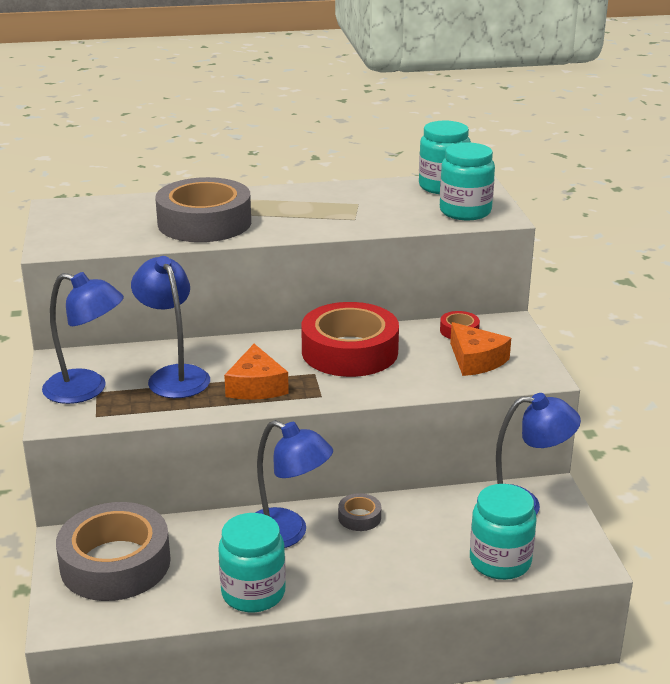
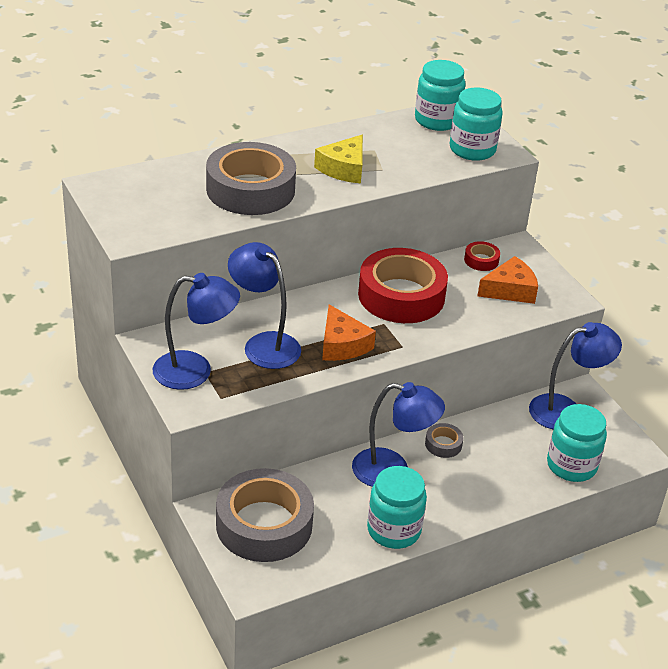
camera: 20 degrees left, 10 degrees up
(314, 215) = (344, 168): none -> yellow cheese
(476, 360) = (510, 290): orange cheese -> orange cheese turned 60 degrees counterclockwise

